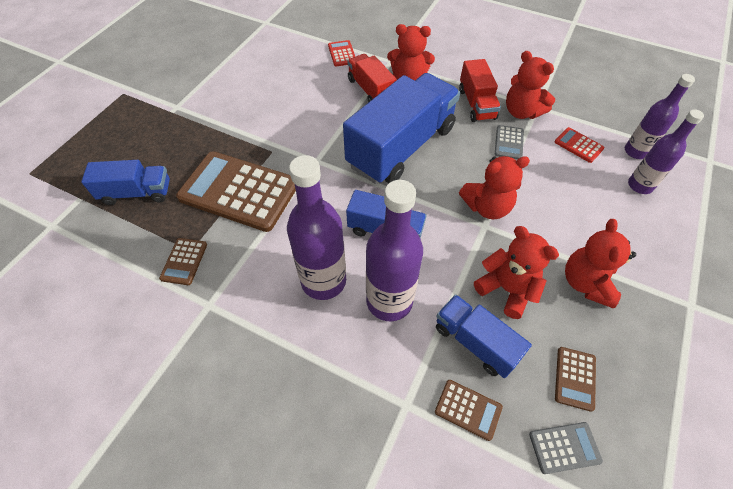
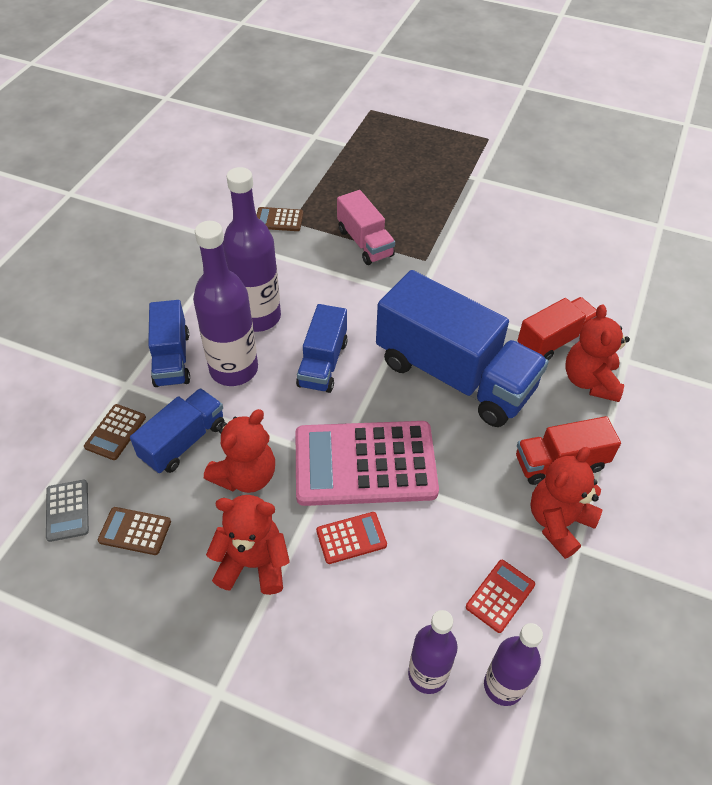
camera: 85 degrees right, 5 degrees down
(137, 193) = (355, 176): blue truck -> blue truck (172, 359)
(239, 191) = (365, 243): brown calculator -> pink truck
(342, 54) = (621, 306): red calculator -> red calculator (351, 538)
(487, 207) = (365, 464): red teddy bear -> pink calculator
(509, 143) = (486, 499): grey calculator -> none

